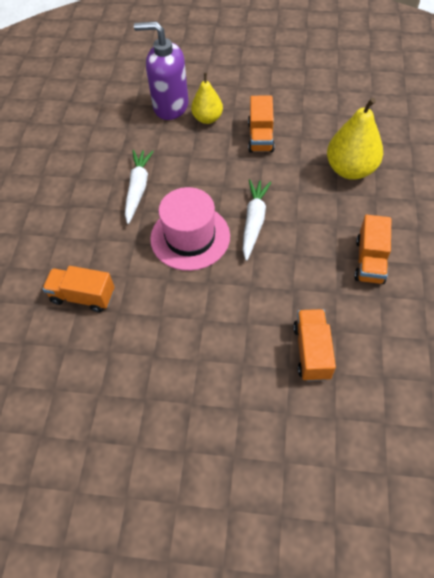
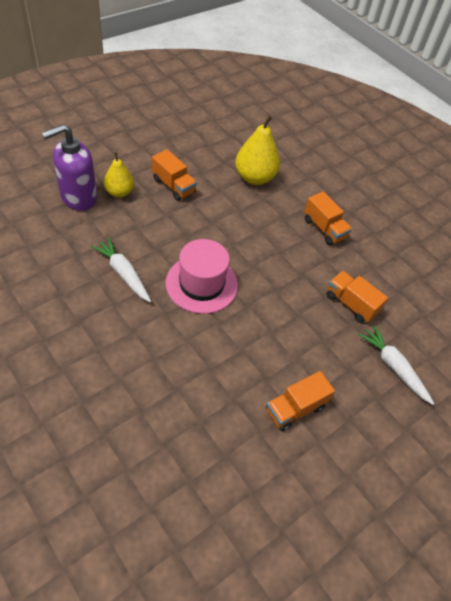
camera: 55 degrees left, 5 degrees down
(83, 296) = (171, 377): orange truck -> orange truck (295, 408)
(254, 221) = (232, 246): white carrot -> white carrot (393, 366)

